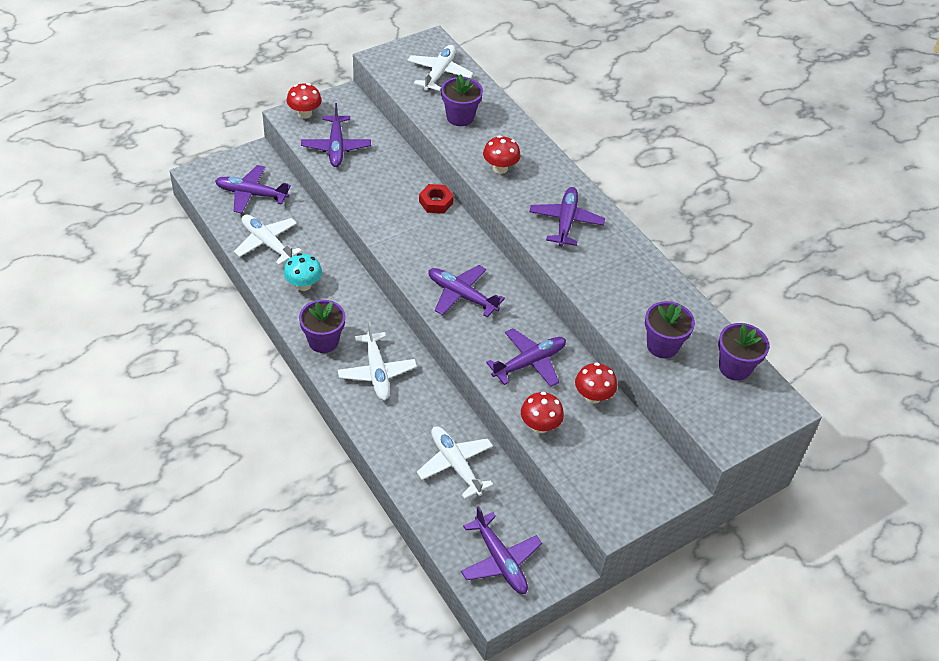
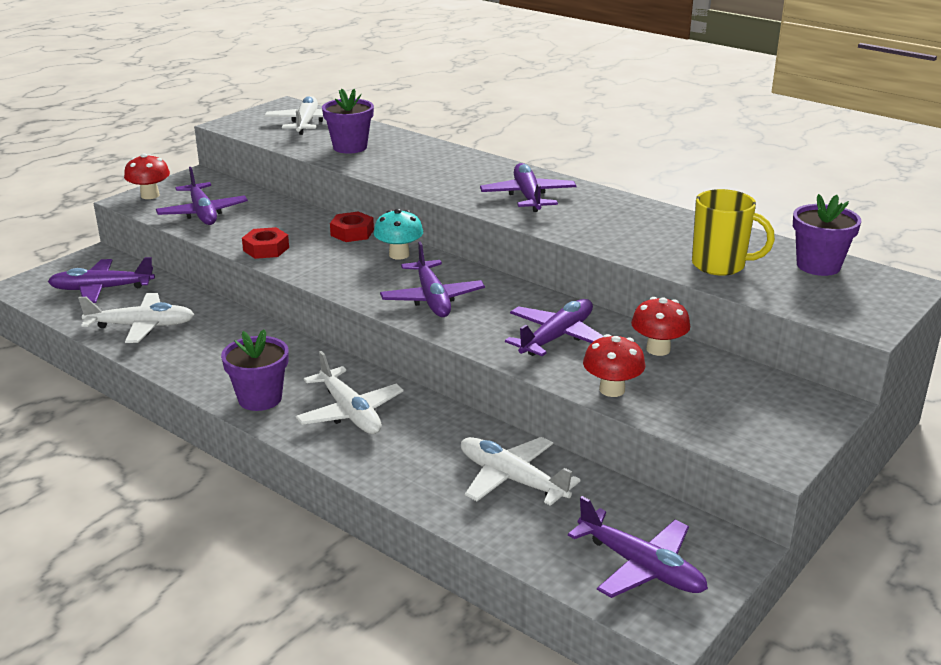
camera: 15 degrees left, 20 degrees down
(267, 243) = (141, 326): white plane -> white plane turned 150 degrees clockwise
(303, 285) = (207, 353): turquoise mushroom -> turquoise mushroom (399, 255)
(367, 204) = (266, 249): none -> red nut
(462, 295) = (432, 298): purple plane -> purple plane turned 120 degrees counterclockwise
(500, 168) = (422, 173): red mushroom -> none
(662, 346) = (720, 265): purple flower pot -> yellow mug

